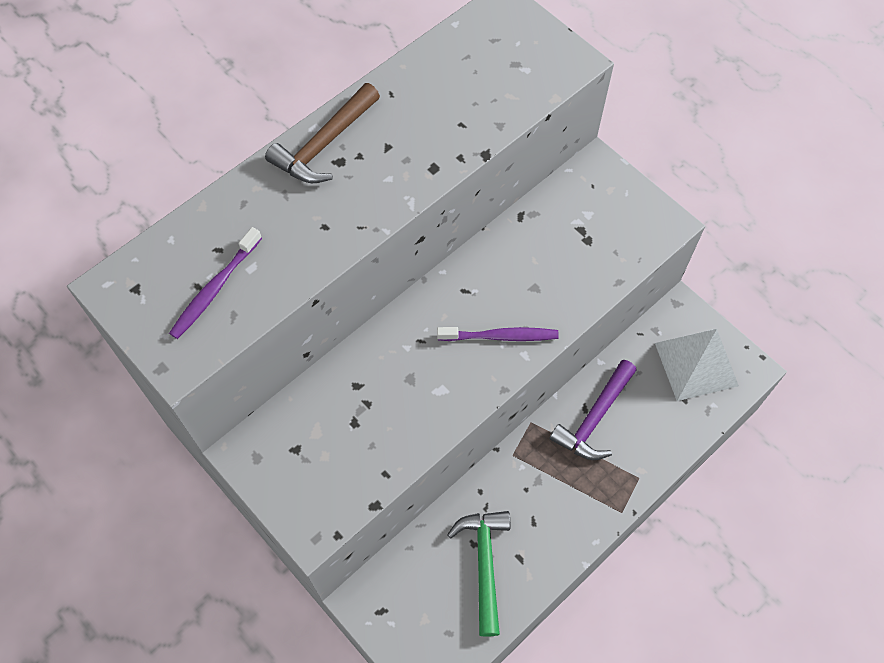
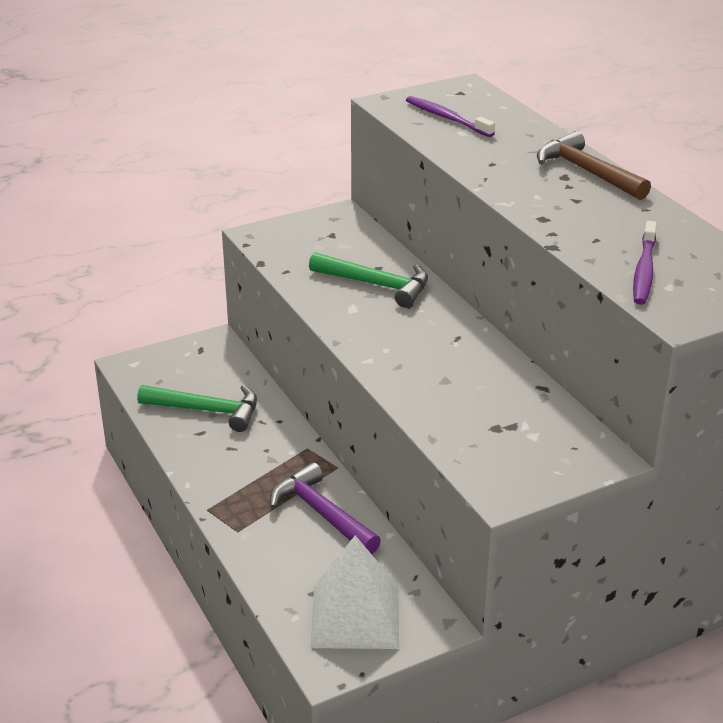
camera: 105 degrees right, 30 degrees down
(391, 379) = (376, 285): none -> green hammer
(500, 336) = (395, 349): purple toothbrush -> purple toothbrush (644, 271)

